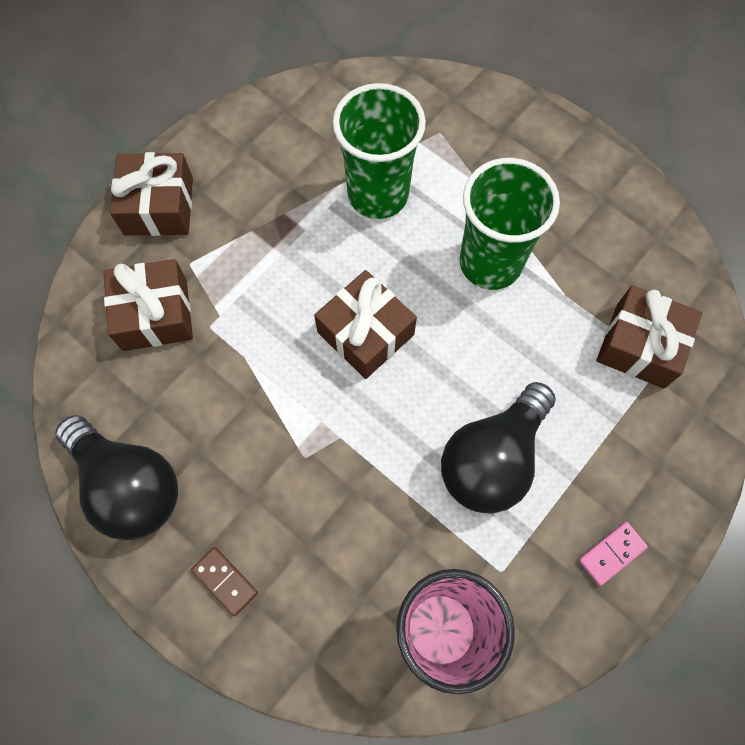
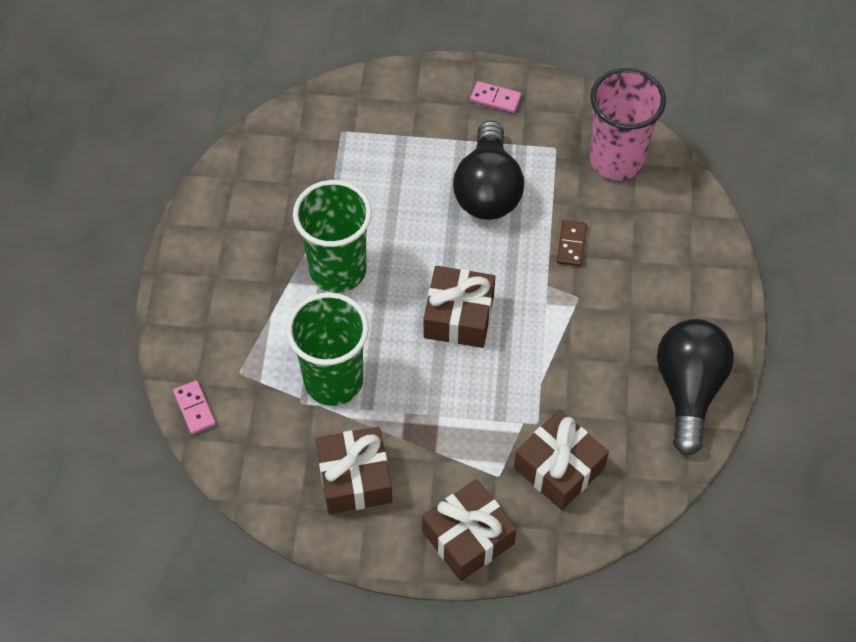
camera: 125 degrees left, 10 degrees down
(225, 581) = (693, 290): brown domino -> brown domino (571, 244)
(429, 86) = (194, 408): none -> pink domino
(492, 459) = (487, 190): black light bulb -> black light bulb turned 90 degrees clockwise
(640, 345) = (335, 149): brown gift -> brown gift (355, 478)

